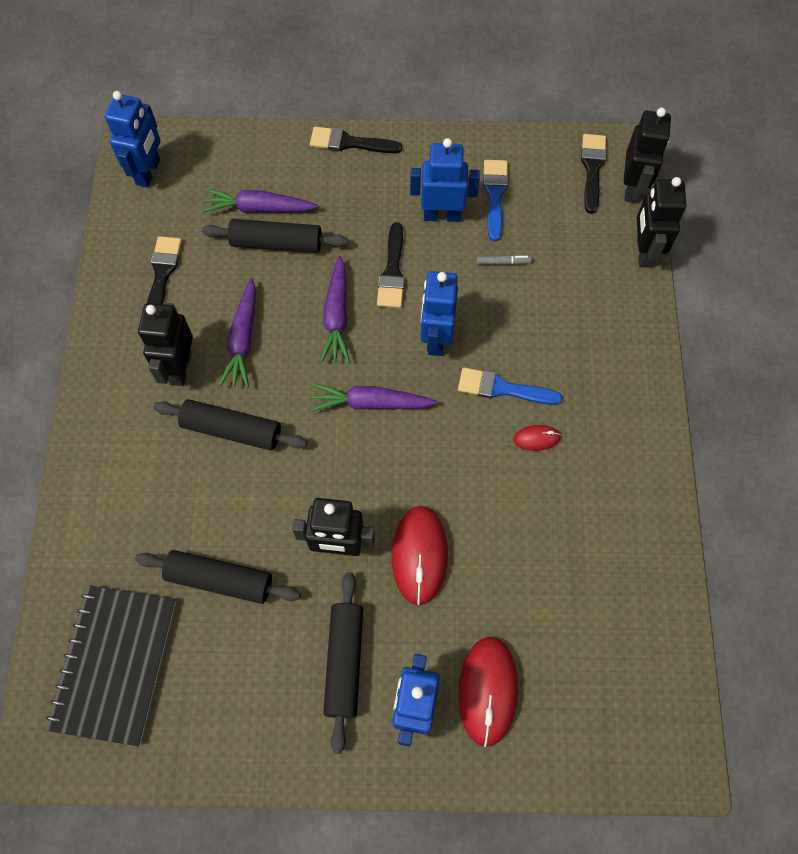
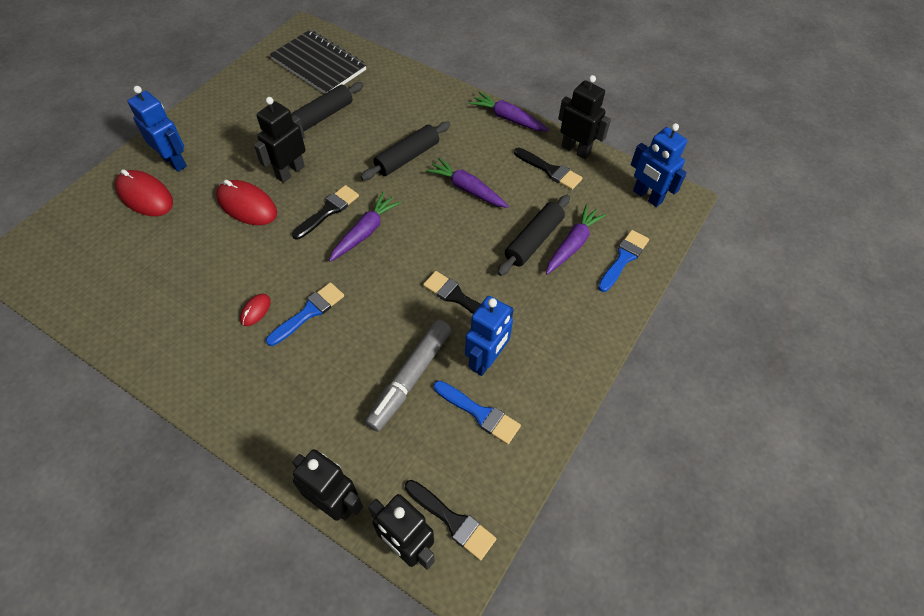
camera: 120 degrees right, 10 degrees down
(180, 368) = (471, 152): black robot -> black robot (575, 150)
(250, 161) = (623, 259): none -> blue brush
(337, 316) = (446, 246): purple carrot -> purple carrot (508, 118)
(344, 662) = (227, 145): black rolling pin -> none
(350, 143) = (604, 334): black brush -> black brush (328, 211)
(436, 338) = (381, 294): blue robot -> none
(503, 262) = (410, 378): grey marker -> grey marker, size x2.48

